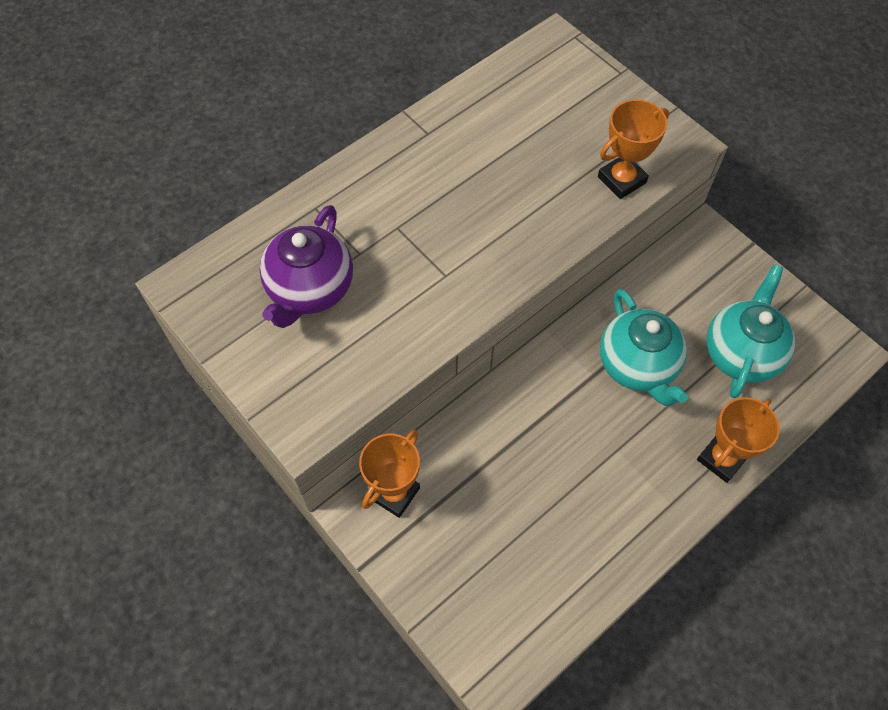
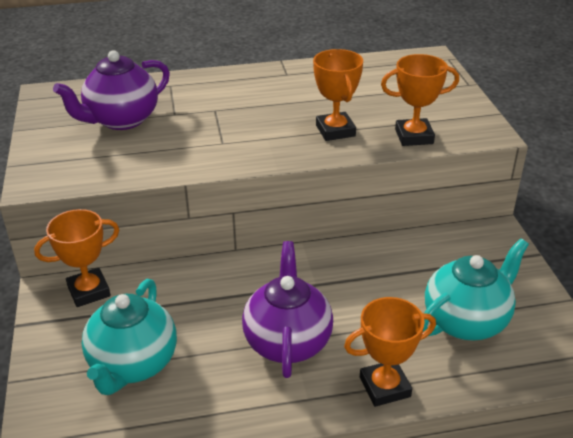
camera: 30 degrees right, 25 degrees down
(542, 205) = (335, 131): none -> orange trophy
(614, 453) = (287, 341): none -> purple teapot
(638, 366) = (360, 293): turquoise teapot -> turquoise teapot (133, 365)

